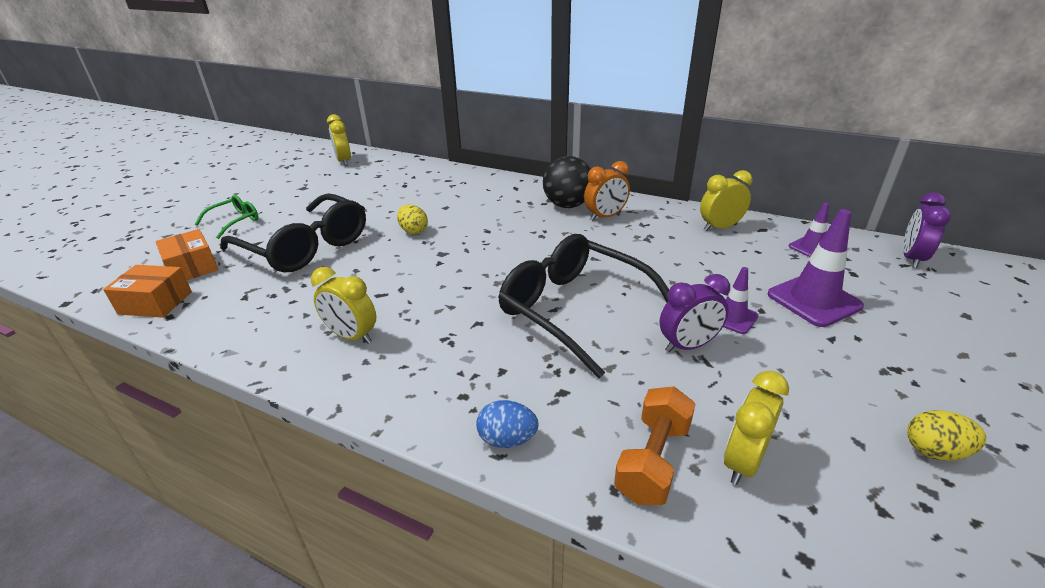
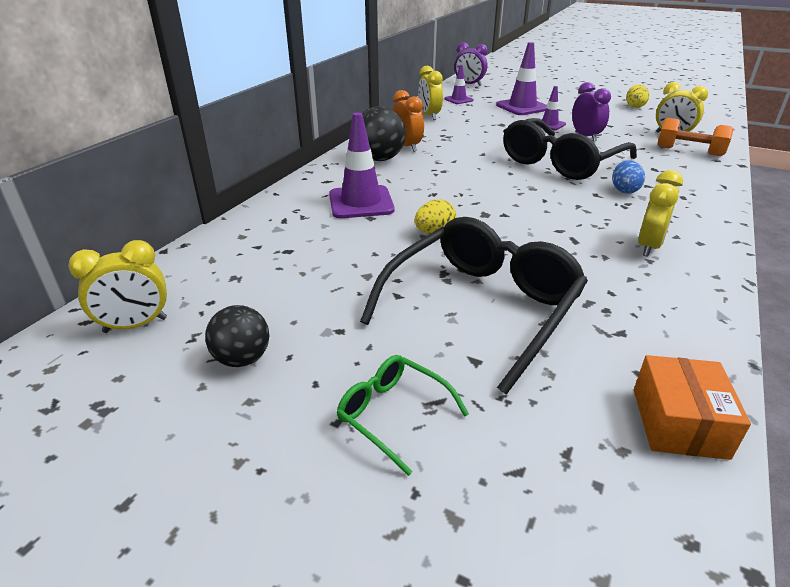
camera: 90 degrees left, 0 degrees up
(192, 267) = (568, 417): orange box -> none
(302, 186) = (242, 359): none -> black ball
(472, 202) = (361, 202): none -> purple traffic cone
(507, 439) = (709, 183): blue egg -> blue egg (624, 190)

